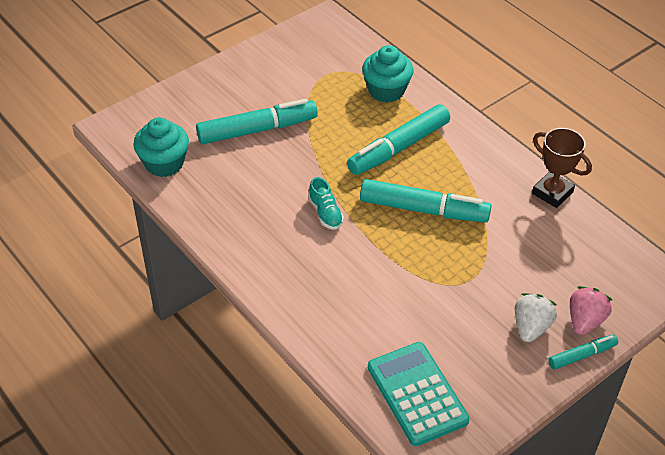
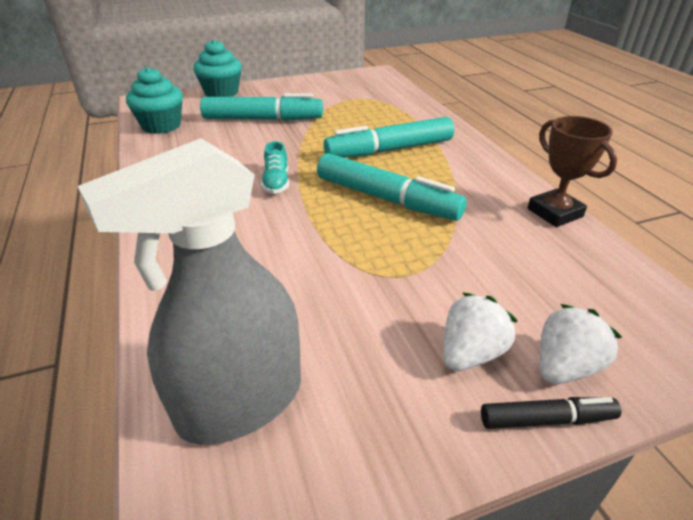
camera: 20 degrees right, 10 degrees down
(386, 90) = (402, 114): turquoise cupcake -> turquoise cupcake (221, 92)
(417, 394) = (241, 401): turquoise calculator -> grey spray bottle
(582, 355) = (546, 419): turquoise marker -> black marker
(585, 321) = (564, 367): pink strawberry -> white strawberry

